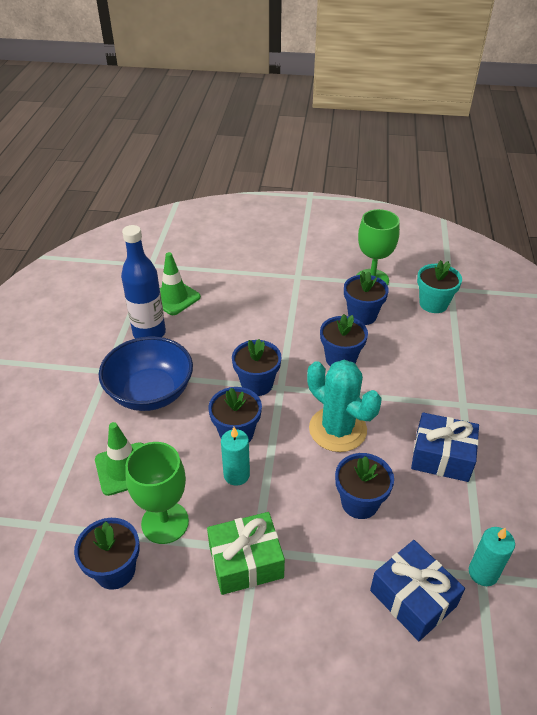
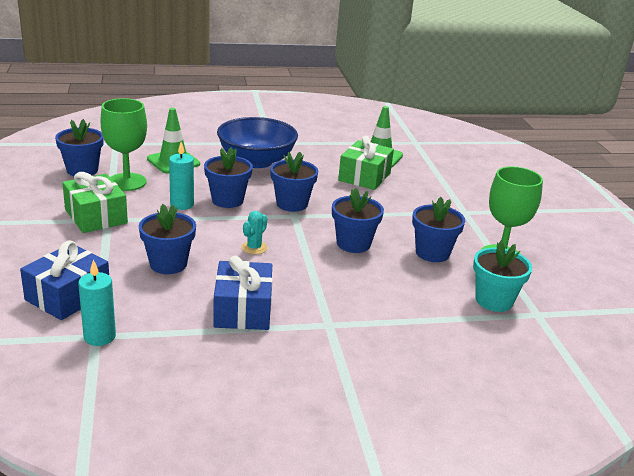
camera: 70 degrees right, 15 degrees down
(149, 333) = (325, 152): blue bottle -> none
(214, 319) = (364, 177): none -> green gift
(337, 429) = (254, 248): turquoise cactus -> turquoise cactus, size x0.44

